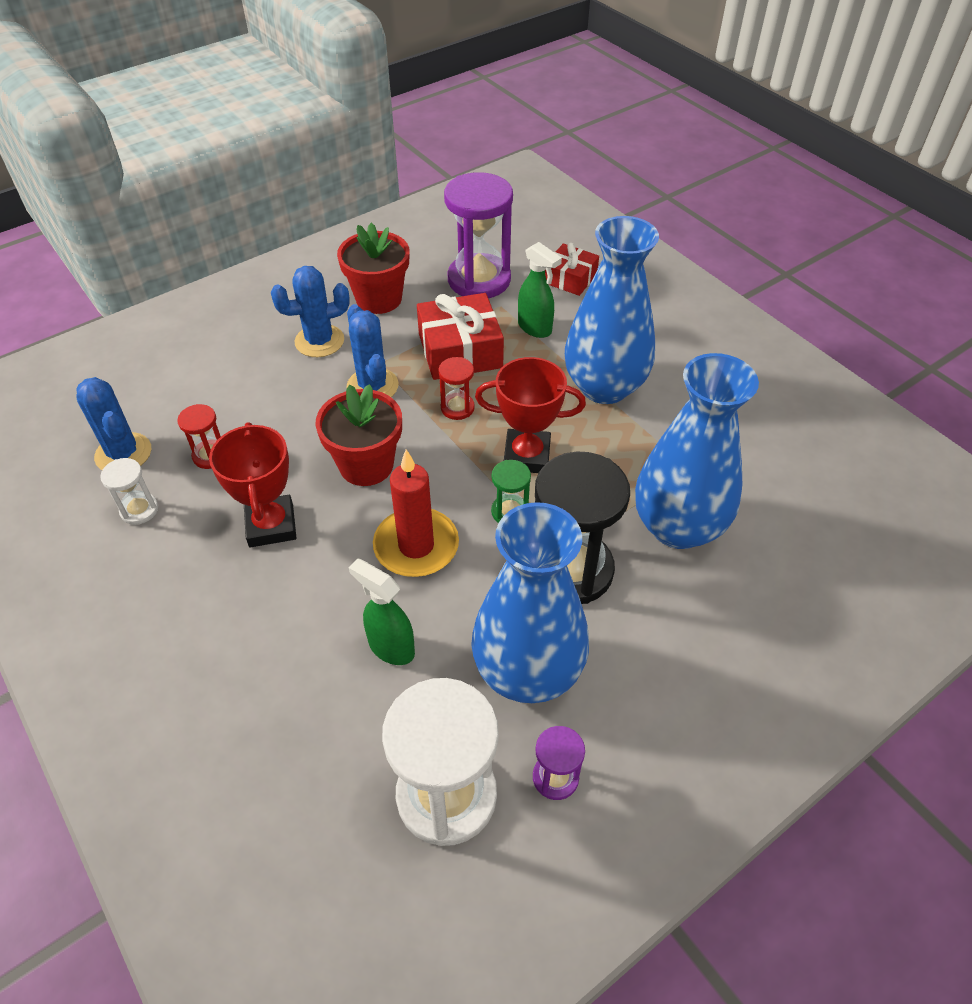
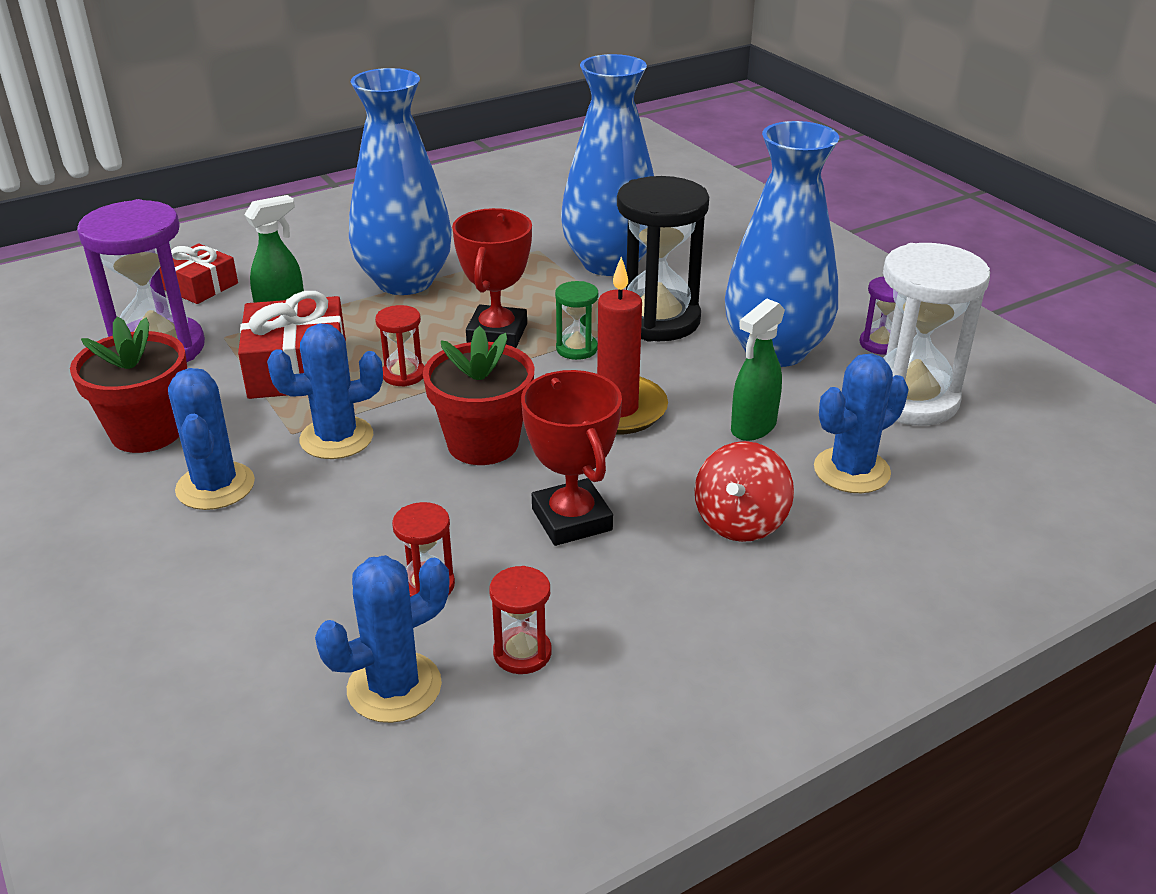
camera: 85 degrees left, 15 degrees down
(139, 510) = (522, 653): white hourglass -> red hourglass
(259, 635) = (740, 522): none -> red spinning top
(271, 525) = (571, 519): red trophy -> red trophy turned 75 degrees clockwise
(324, 726) = (851, 471): none -> blue cactus

